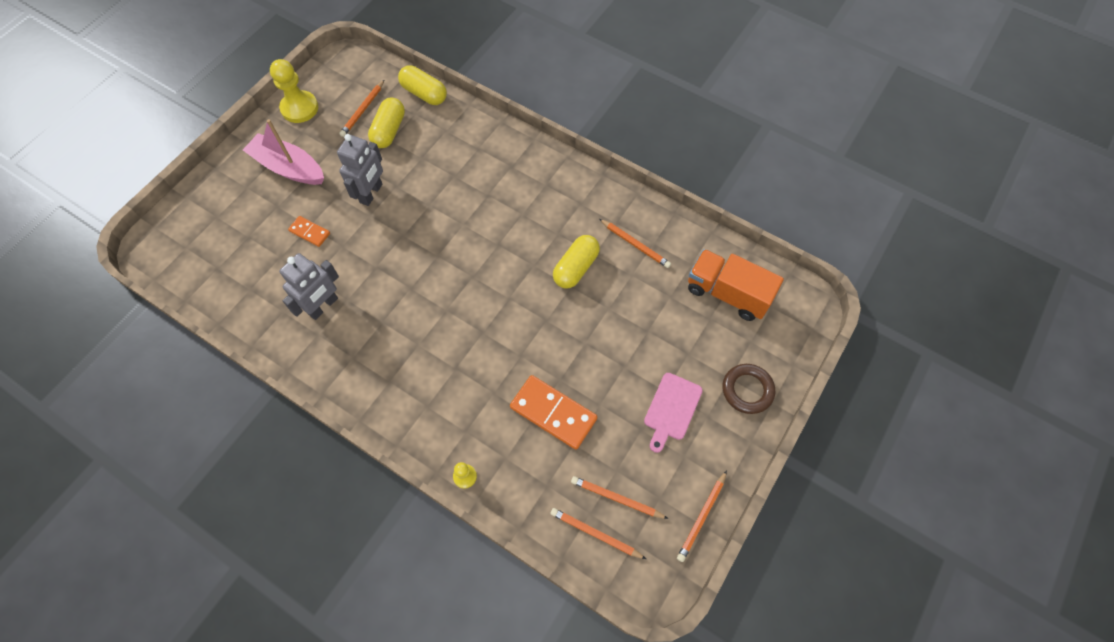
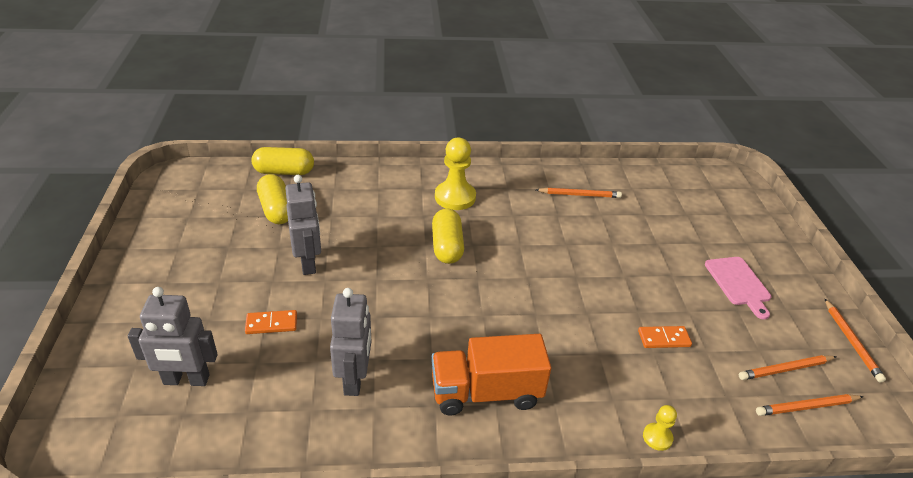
camera: 40 degrees left, 25 degrees down
(234, 245) = (186, 380): none -> grey robot
(288, 168) = (190, 282): pink boat -> none
(299, 108) = (155, 230): yellow pawn -> yellow pawn (455, 197)
(363, 110) = (231, 206): orange pencil -> none
(553, 413) = (664, 339): orange domino -> orange domino, size x0.53
(576, 268) = (555, 230): yellow capsule -> yellow capsule (447, 246)
(727, 293) = (677, 193): orange truck -> orange truck (486, 392)
(747, 390) = (766, 243): brown ring -> none

